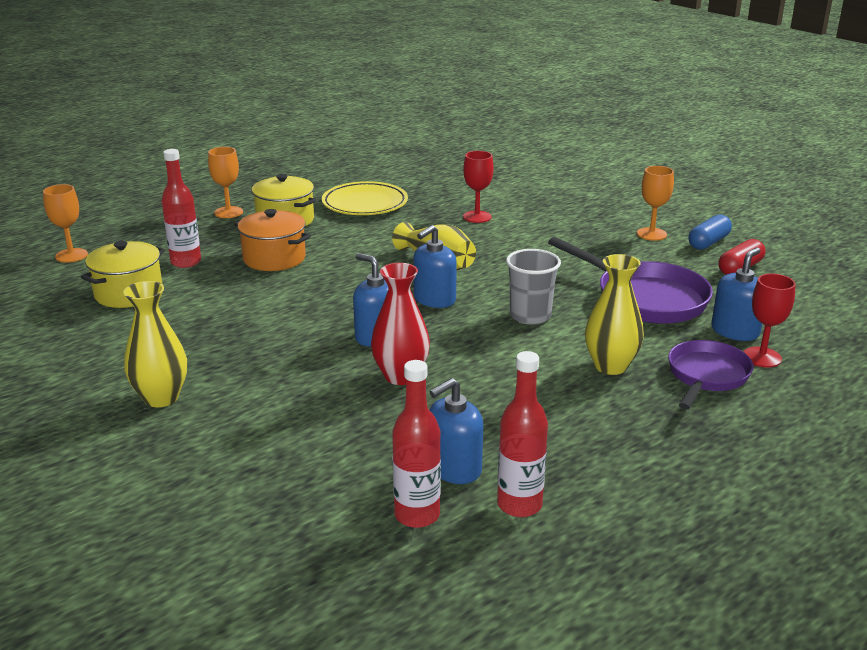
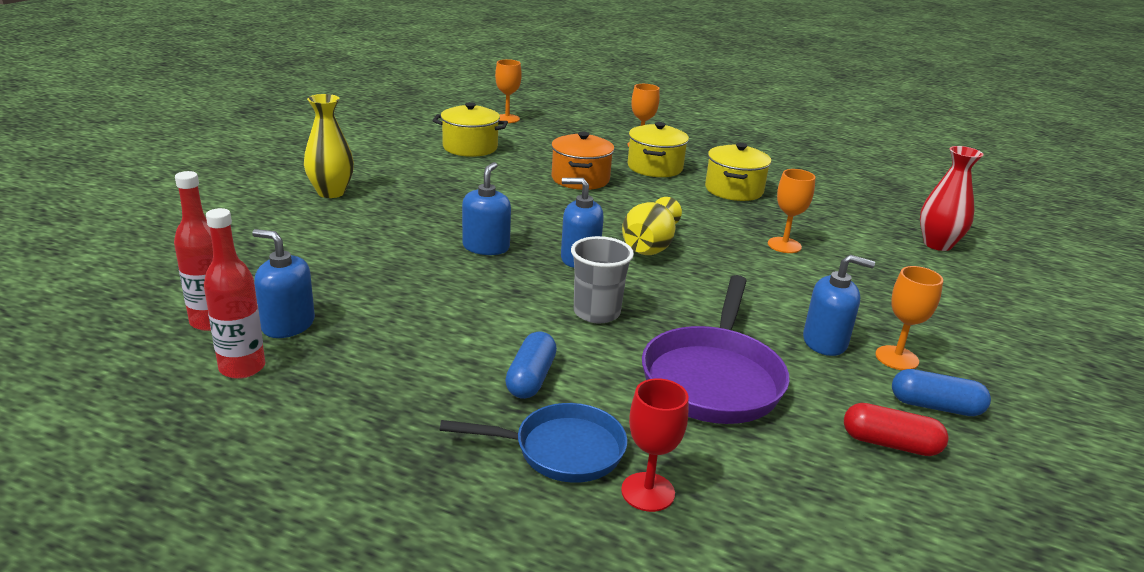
camera: 60 degrees right, 0 degrees up
(186, 262) = (537, 152): red bottle -> none
(365, 204) = (734, 190): yellow plate -> yellow pot
(401, 376) = (425, 271): red vase -> red vase (937, 244)
(477, 217) = (784, 245): red goblet -> orange goblet
(610, 366) = (531, 378): yellow vase -> blue capsule
(706, 376) = (562, 450): purple pan -> blue pan
(735, 331) = (698, 460): blue soap dispenser -> blue soap dispenser (825, 342)

